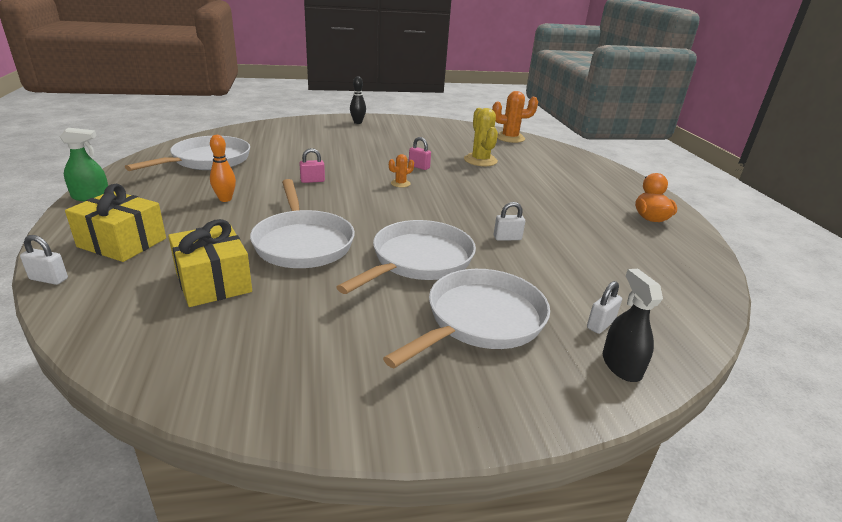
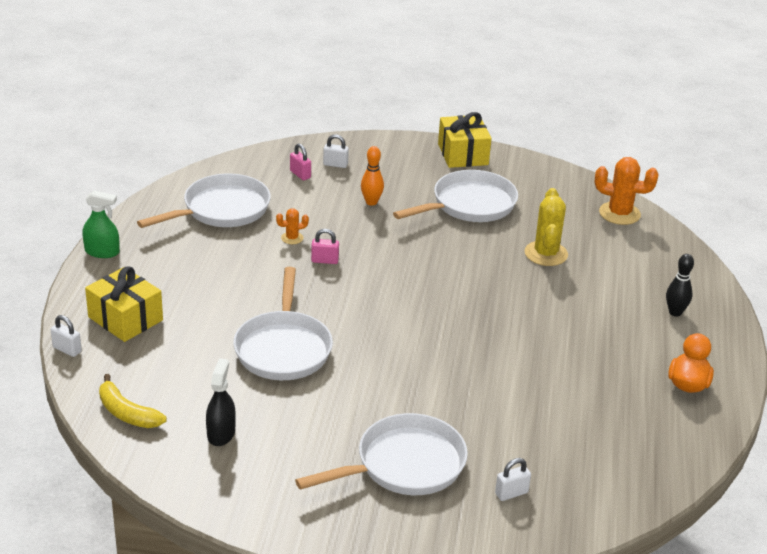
camera: 20 degrees right, 5 degrees up
(134, 330) = (127, 413): none -> yellow banana
(213, 282) = (193, 378): yellow gift -> yellow gift (462, 154)
(225, 199) = (226, 275): orange bowling pin -> orange bowling pin (371, 202)
(357, 122) = (424, 155): black bowling pin -> black bowling pin (675, 312)
(400, 183) = (422, 280): orange cactus -> orange cactus (292, 238)
(418, 261) = (384, 391): white pan -> white pan (469, 205)
(419, 167) = (459, 254): pink padlock -> pink padlock (300, 174)
(507, 238) = (493, 380): white padlock -> white padlock (335, 164)
(621, 365) = (497, 531): black spray bottle -> black spray bottle (221, 433)

